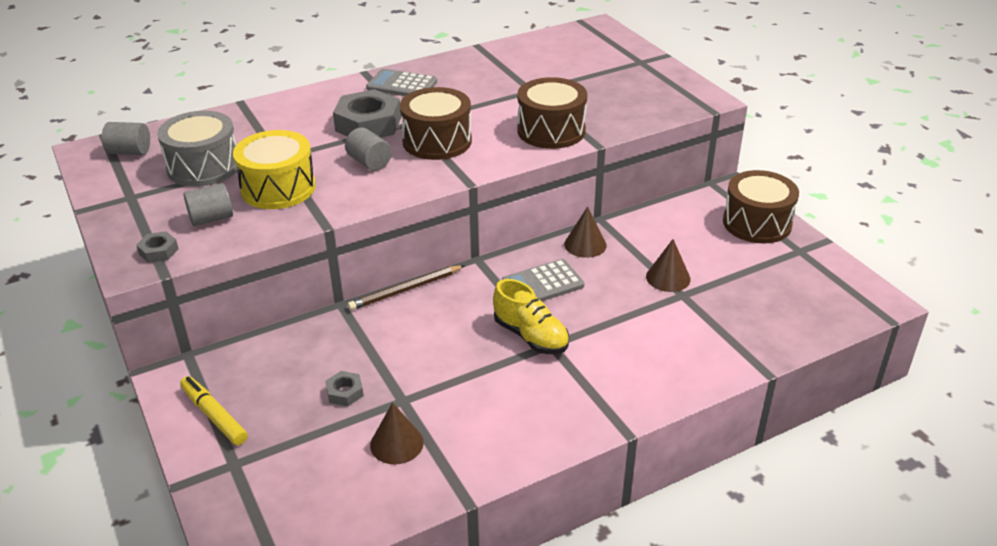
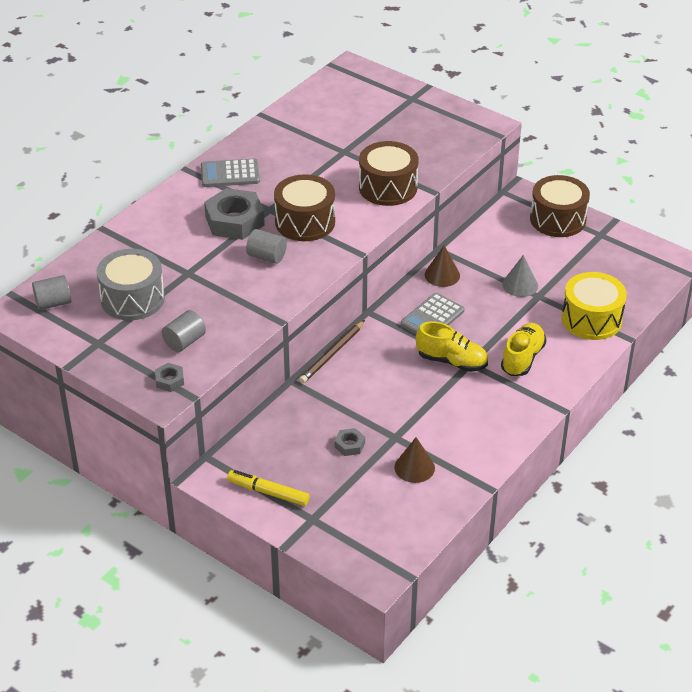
camera: 25 degrees left, 5 degrees up
(278, 188) = (213, 300): yellow drum -> yellow drum (591, 319)
(617, 358) = (522, 358): none -> yellow shoe
(668, 277) = (520, 285): brown cone -> grey cone

